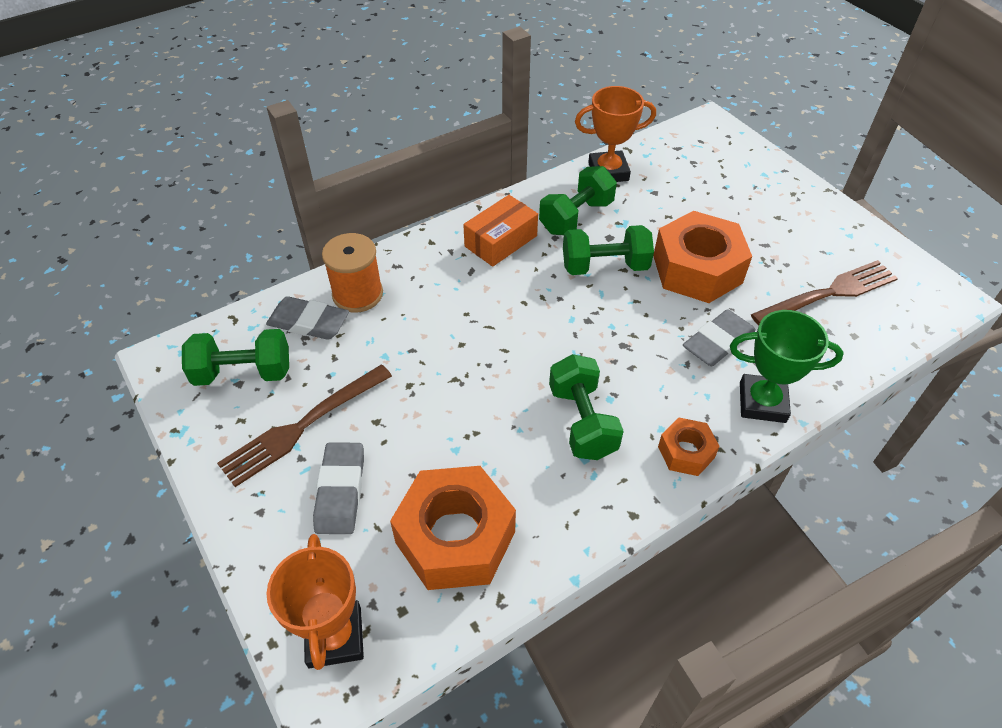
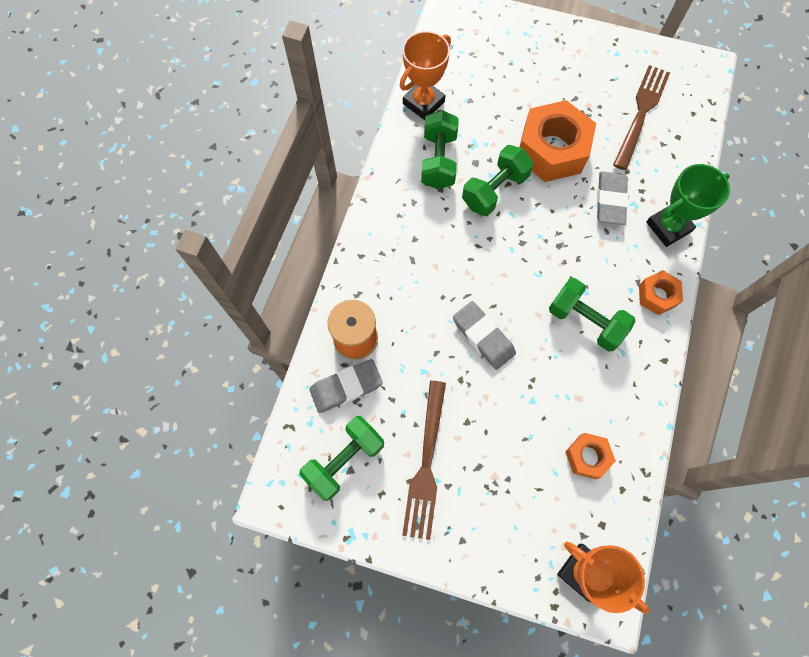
camera: 40 degrees left, 20 degrees up
(340, 491) = (495, 486): grey eraser -> grey eraser (483, 337)
(455, 537) = (587, 457): orange nut -> orange nut, size x0.51
(501, 241) = (408, 219): orange box -> none

